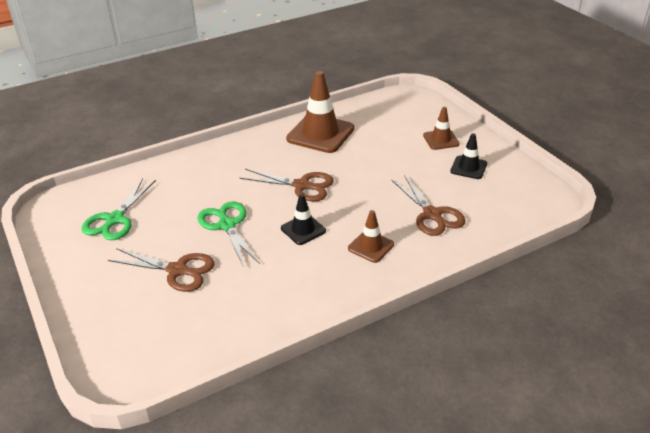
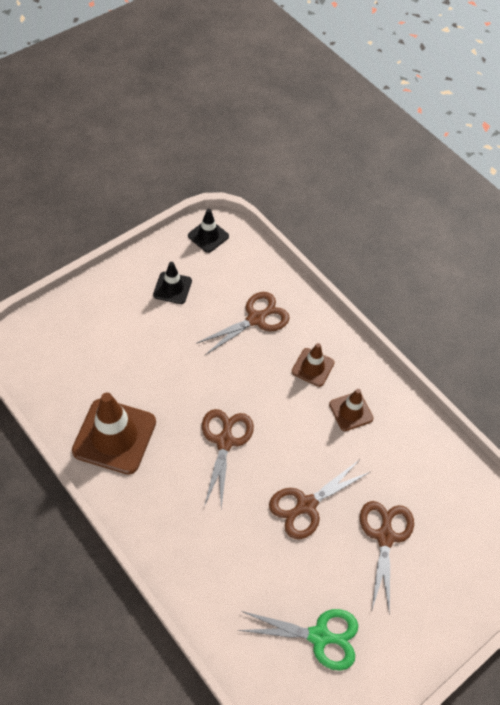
camera: 105 degrees left, 20 degrees up
(227, 225) = (306, 505): green scissors -> brown scissors
(303, 229) = (299, 429): black traffic cone -> black traffic cone (208, 236)
(441, 140) = (120, 312): brown traffic cone -> brown traffic cone (351, 411)

